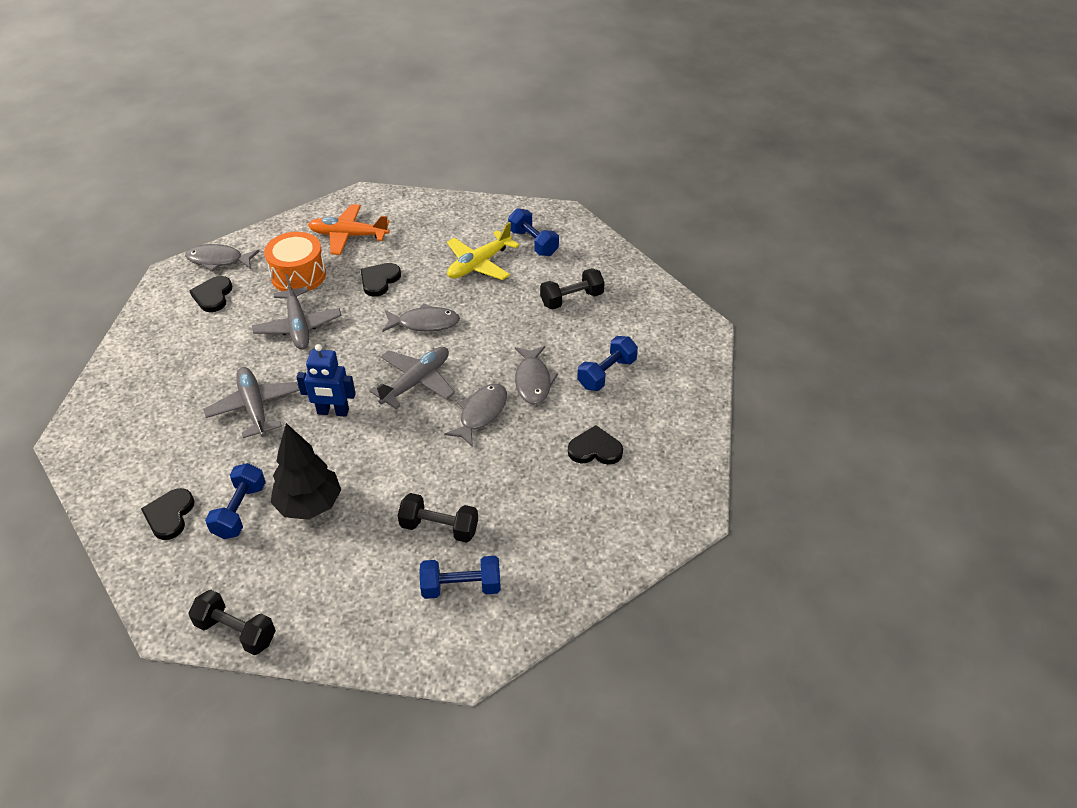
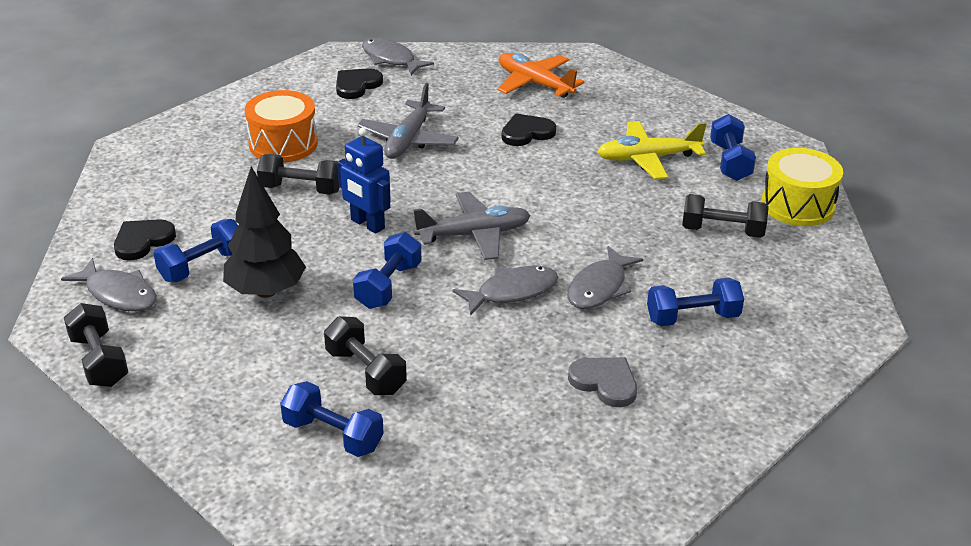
camera: 35 degrees right, 10 degrees down
(254, 407) = (301, 189): grey plane -> black dumbbell
(298, 275) = (452, 98): orange drum -> orange drum (283, 144)
(394, 453) = (388, 286): none -> blue dumbbell
(425, 323) = (535, 187): grey fish -> grey fish (118, 294)
(595, 449) = (605, 382): black heart -> grey heart
(600, 257) = (797, 205): none -> yellow drum

